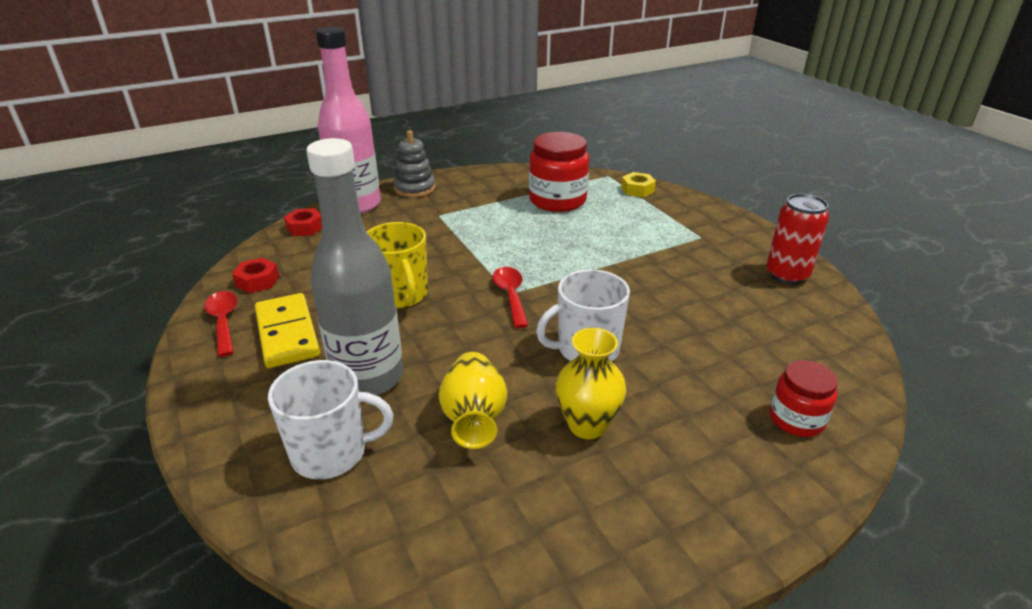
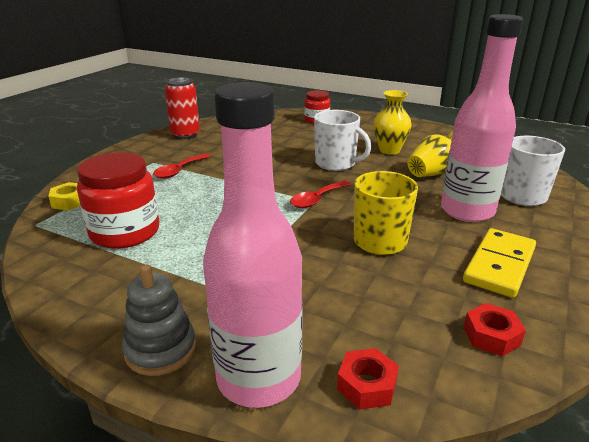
camera: 125 degrees left, 5 degrees down
(223, 322) = (553, 309): red spoon -> red spoon (179, 171)
(368, 377) = (467, 211): grey bottle -> pink bottle

